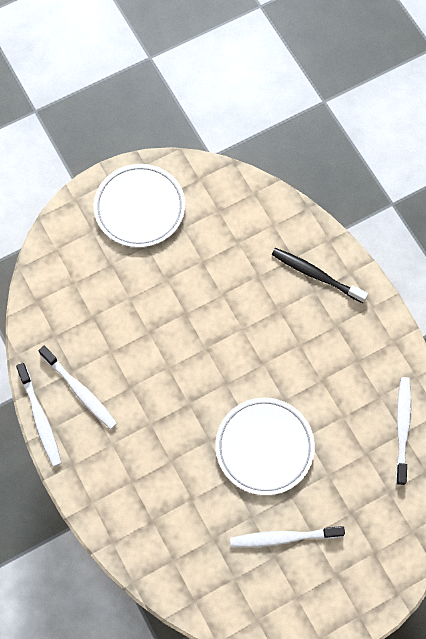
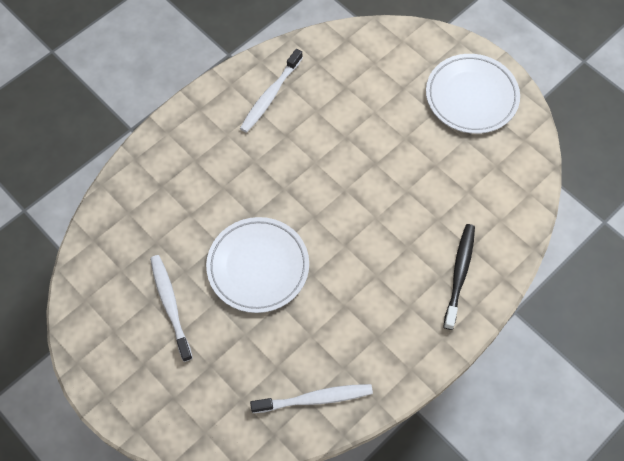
camera: 75 degrees right, 5 degrees down
(40, 418) = (235, 72): white toothbrush -> none

